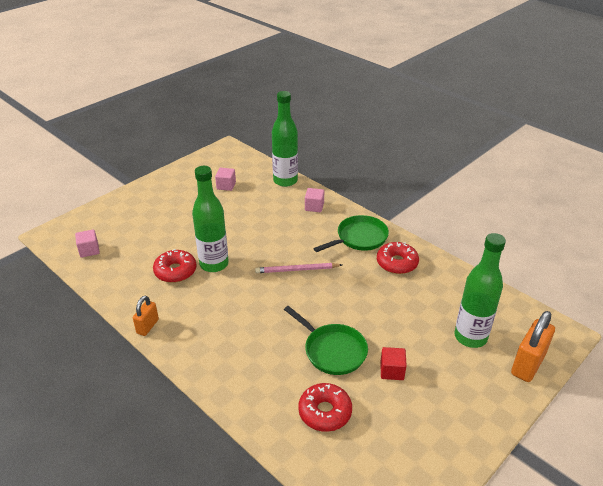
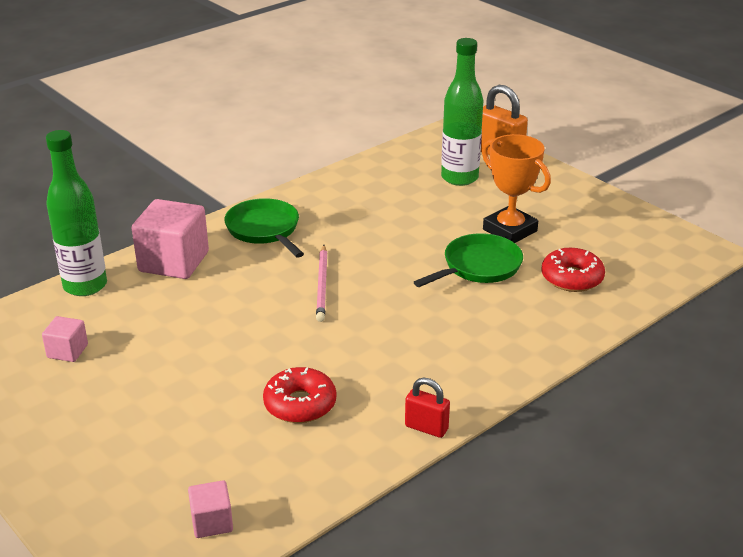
camera: 85 degrees left, 5 degrees down
(147, 326) = (426, 428): orange padlock -> red padlock
(214, 264) = (291, 363): green bottle -> none
(314, 207) = (174, 262): pink cube -> pink cube, size x1.98
(392, 371) = (510, 230): red cube -> orange trophy
(397, 263) = (325, 207): red donut -> none

